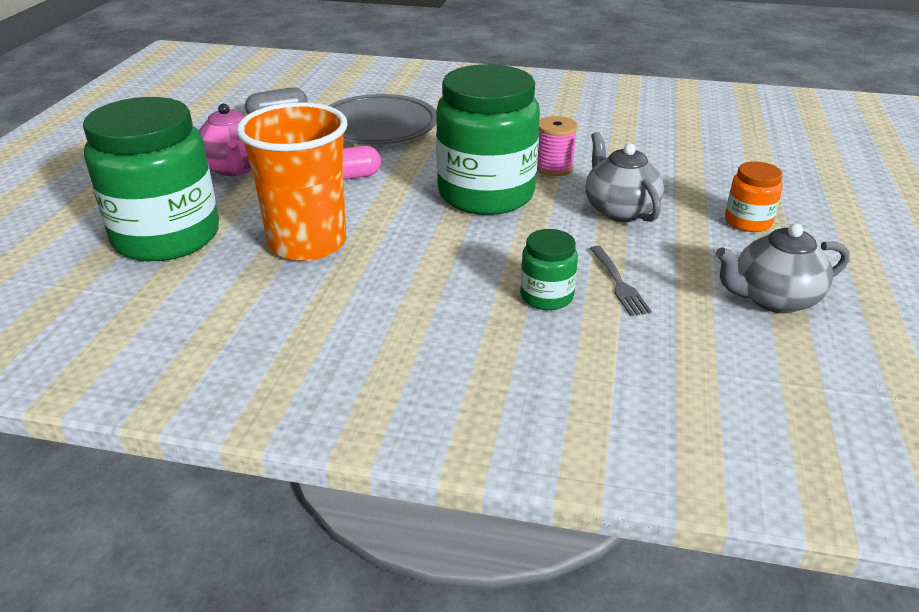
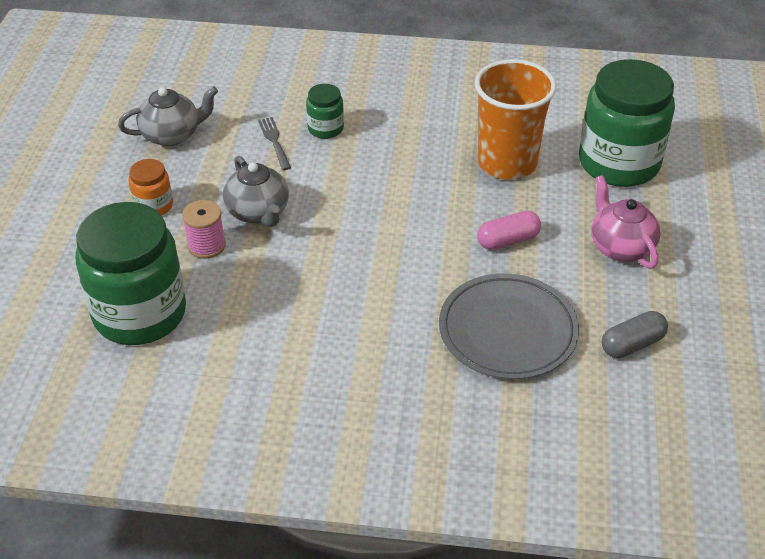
camera: 175 degrees right, 10 degrees up
(486, 194) = (374, 225): green jar -> green jar (140, 313)
(554, 167) = (310, 267): pink spool -> pink spool (206, 245)

